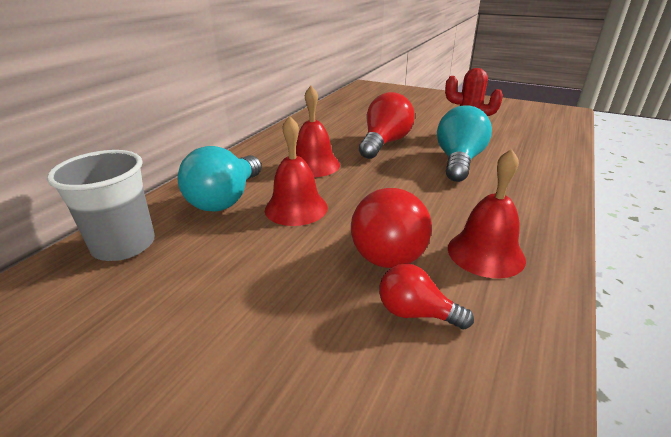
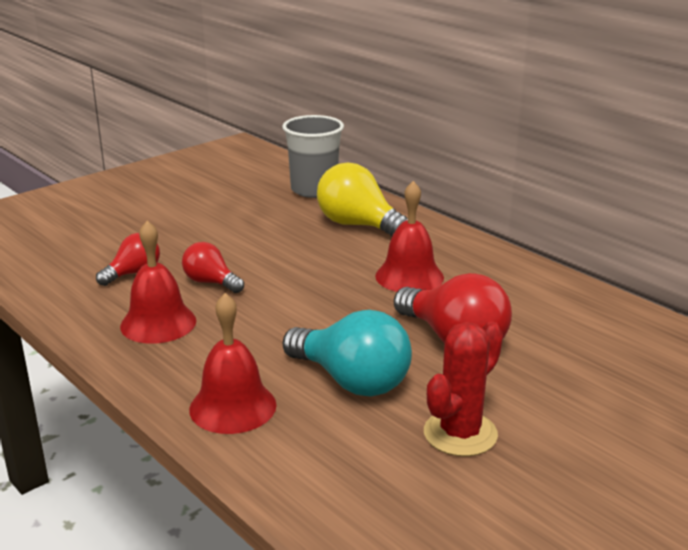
camera: 110 degrees right, 5 degrees down
(226, 199) = (359, 226): turquoise light bulb -> yellow light bulb
(296, 208) = (315, 253): red bell -> red bell (233, 407)
(391, 248) = (211, 282): red light bulb -> red light bulb, size x0.58

